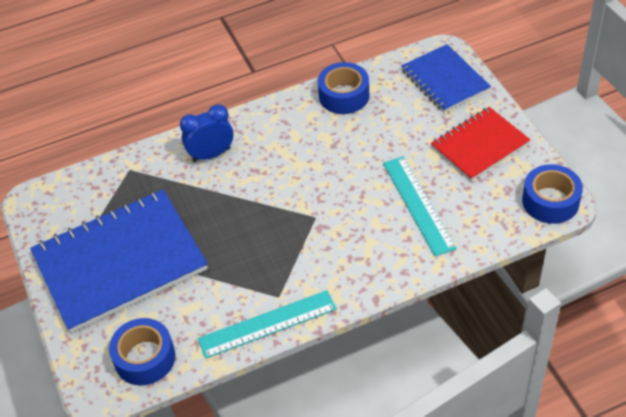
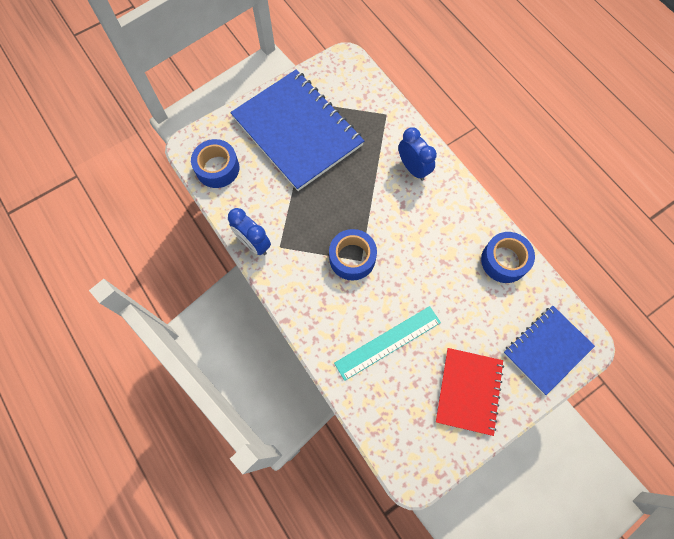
camera: 75 degrees right, 20 degrees up
(267, 324) = (253, 243): turquoise ruler -> blue clock
(480, 145) = (468, 391): red notebook -> red notebook turned 60 degrees clockwise
(550, 201) = (412, 463): blue tape -> blue tape (352, 258)

